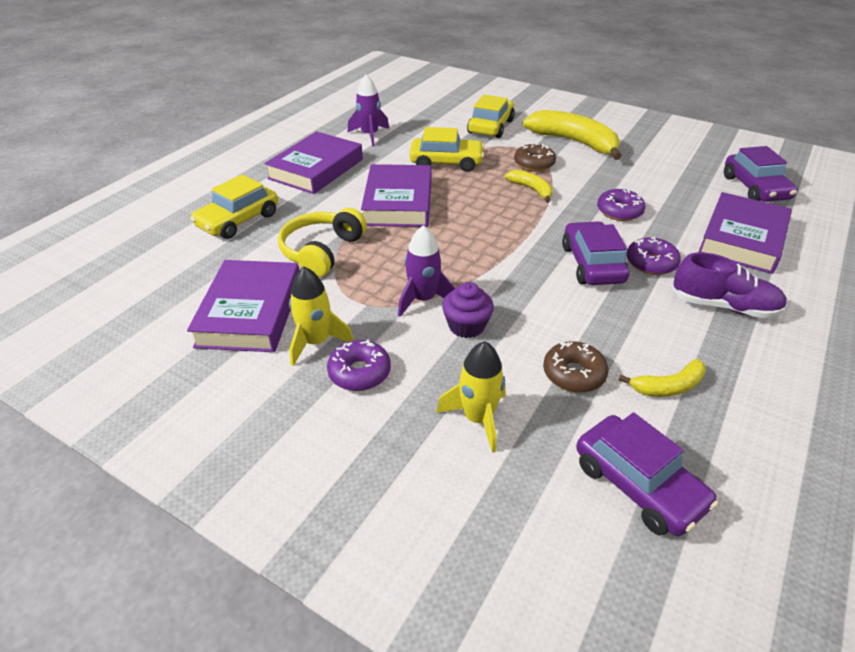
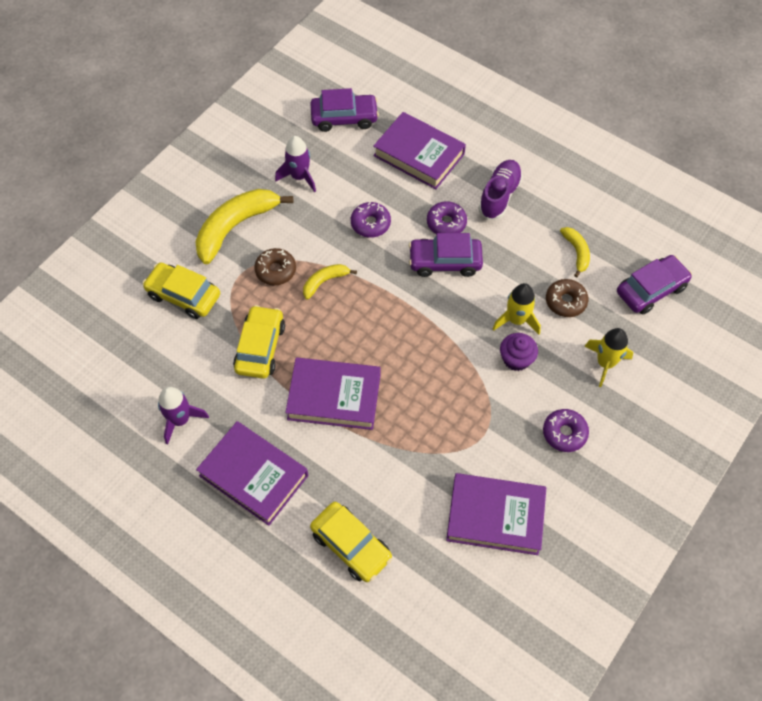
camera: 85 degrees left, 20 degrees up
(316, 342) = (532, 463): yellow rocket -> yellow rocket (516, 320)
(322, 251) = (412, 464): yellow headphones -> none
(423, 299) = (484, 386): purple rocket -> purple rocket (299, 177)

